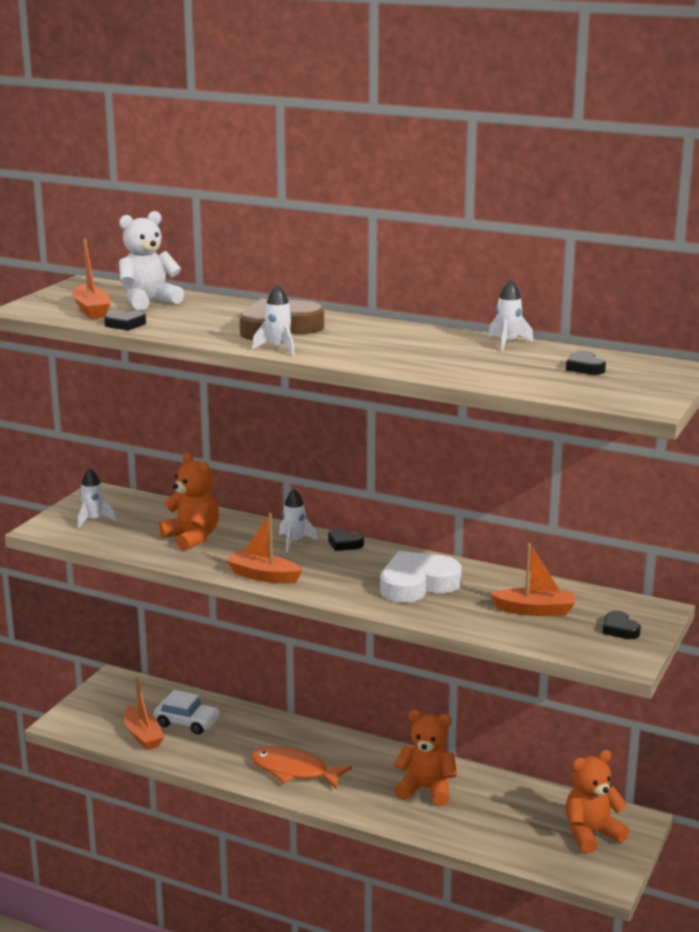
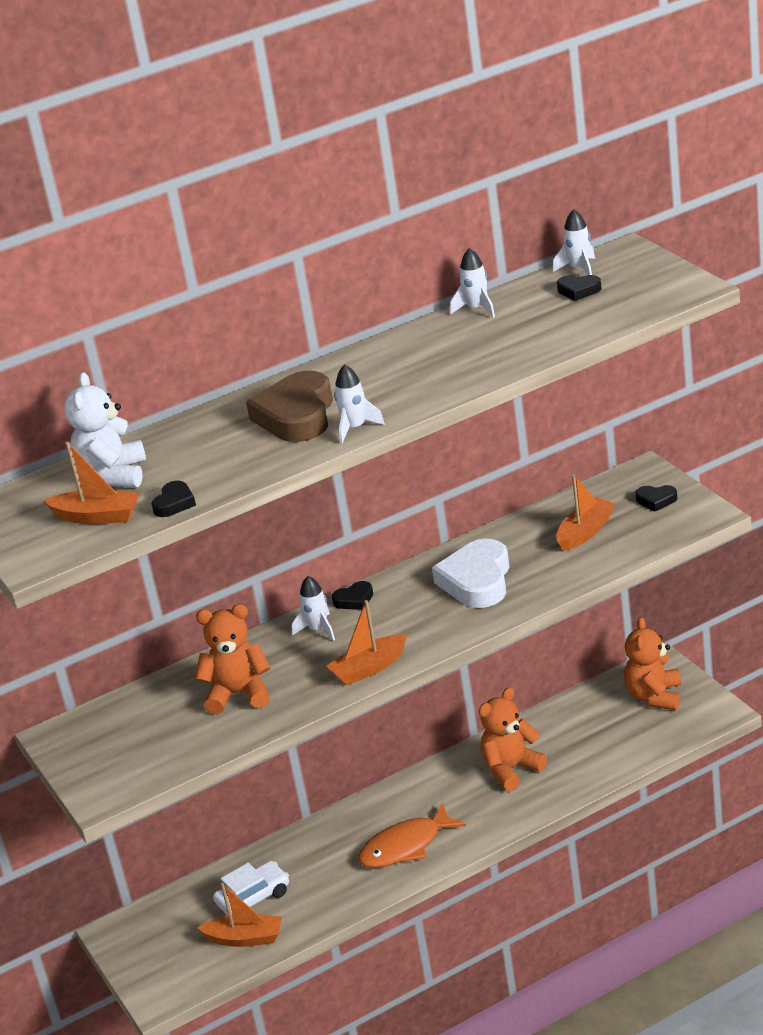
camera: 50 degrees left, 10 degrees up
(93, 520) = (121, 754): white rocket -> white rocket (579, 269)

